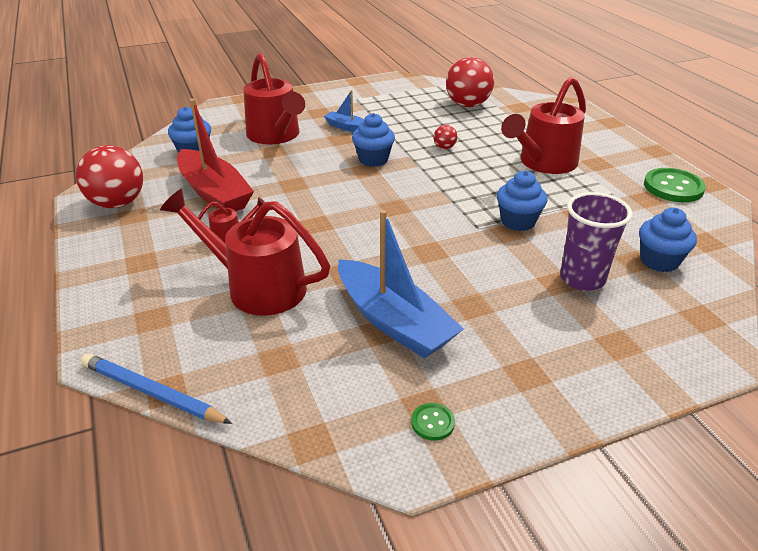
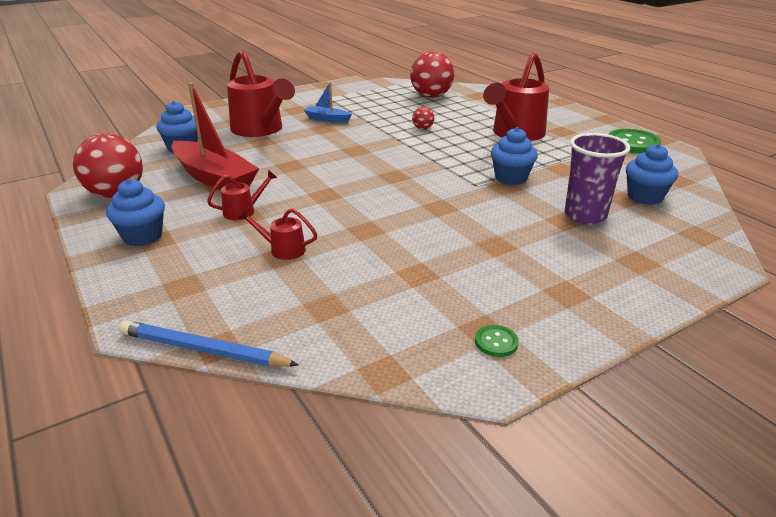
camera: 10 degrees left, 5 degrees down
(256, 286) = (282, 249): red watering can -> red watering can, size x0.45
(373, 159) = (360, 141): blue cupcake -> blue cupcake (143, 236)
(394, 321) = (427, 265): blue boat -> none

